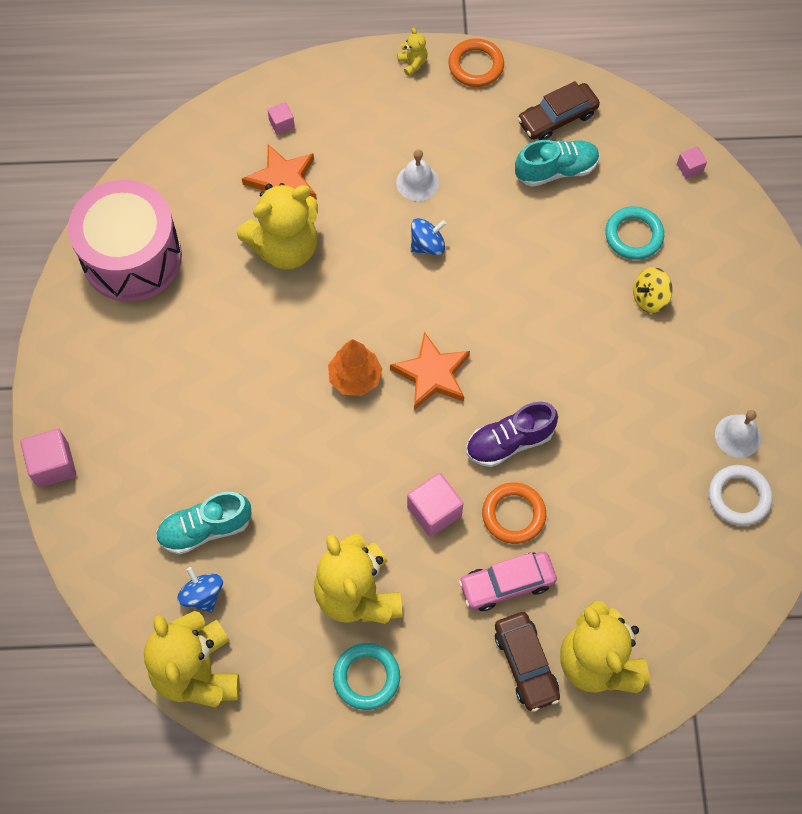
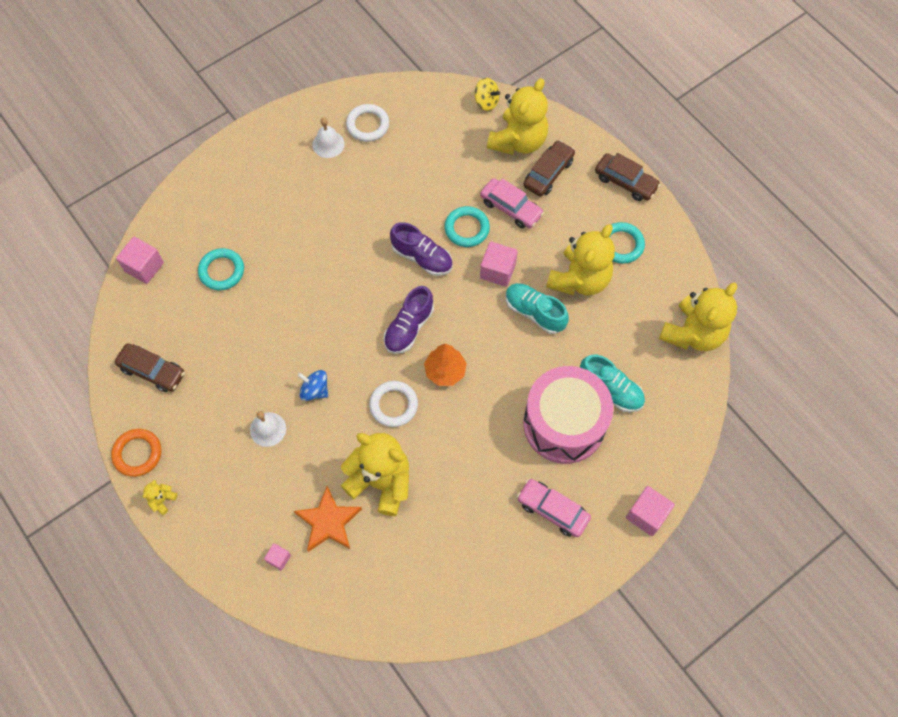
camera: 125 degrees left, 0 degrees up
(131, 380) = (552, 510): none -> pink car
(132, 257) = (463, 583): pink drum -> pink drum (564, 424)
(202, 595) = (649, 362): blue spinning top -> none
(355, 306) = (393, 405): none -> white ring
(432, 374) = (409, 327): orange star -> purple shoe
(448, 751) = (625, 182): none -> brown car
(513, 515) = (467, 228): orange ring -> turquoise ring
(556, 170) = (199, 346): turquoise shoe -> turquoise shoe (534, 312)
(649, 298) = (264, 237): yellow spinning top -> yellow spinning top (486, 102)
(689, 168) = (144, 267): pink cube -> pink cube, size x1.80

